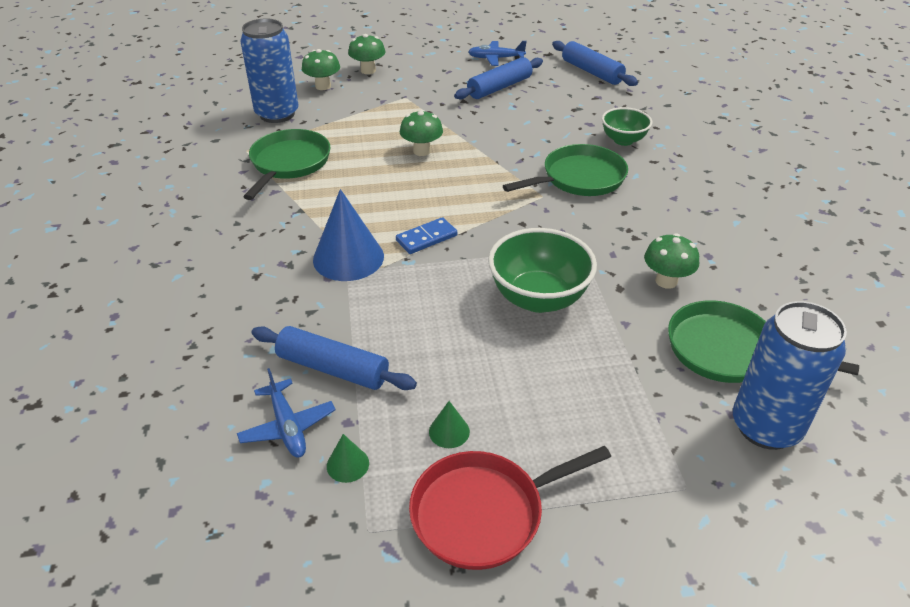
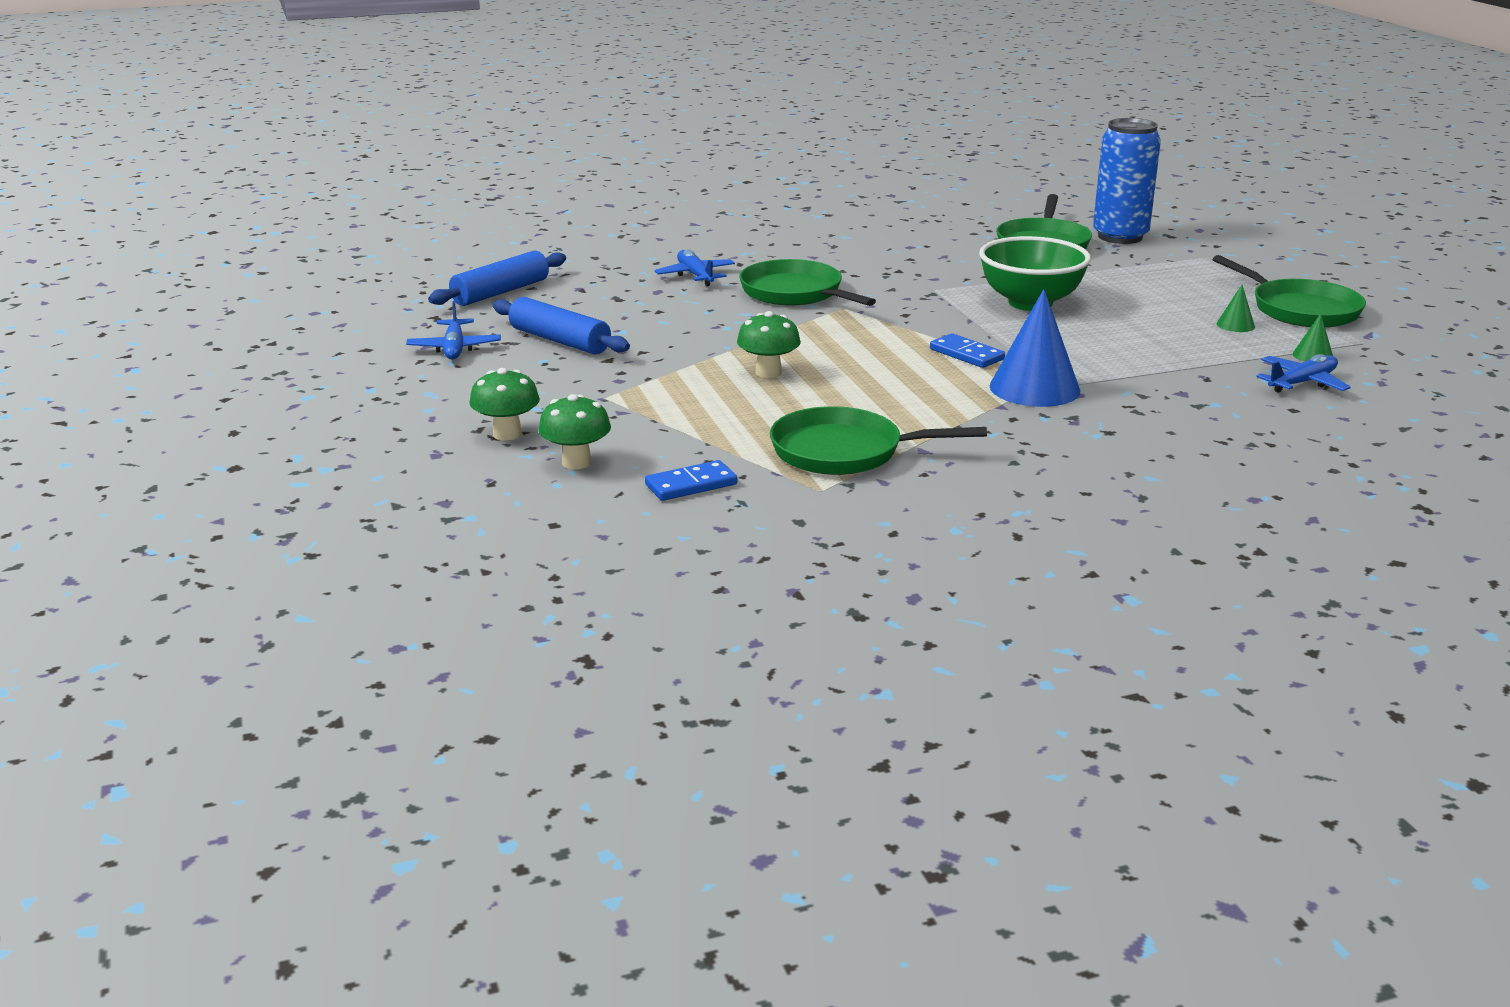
camera: 100 degrees left, 15 degrees down
(277, 114) = (691, 485): blue can -> blue domino
(333, 368) = (1212, 374): blue rolling pin -> none
(484, 512) = (1300, 310): red pan -> green pan
(623, 140) = (695, 276): green bowl -> blue plane
(666, 281) = (963, 260): green mushroom -> none

